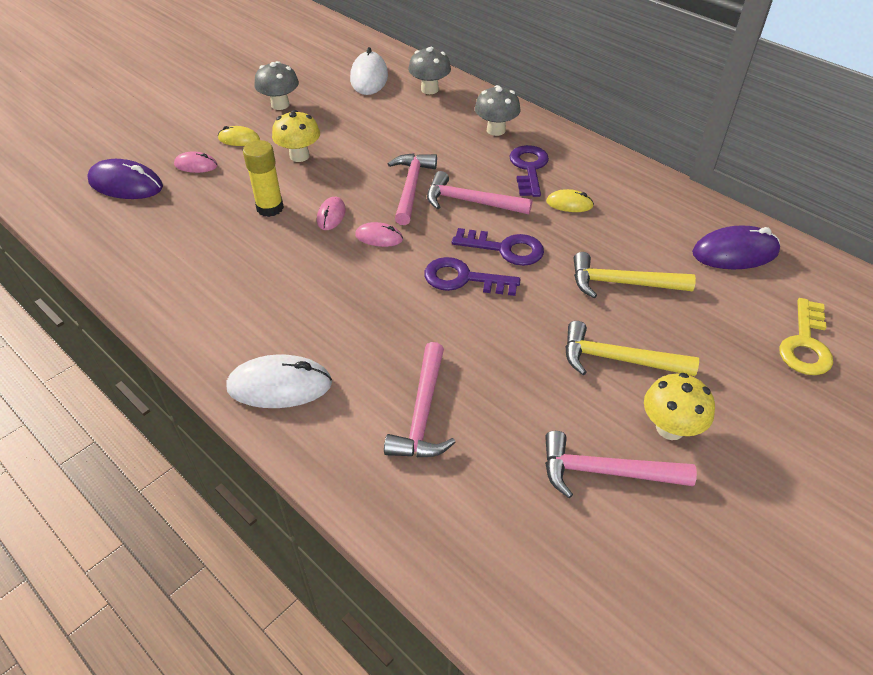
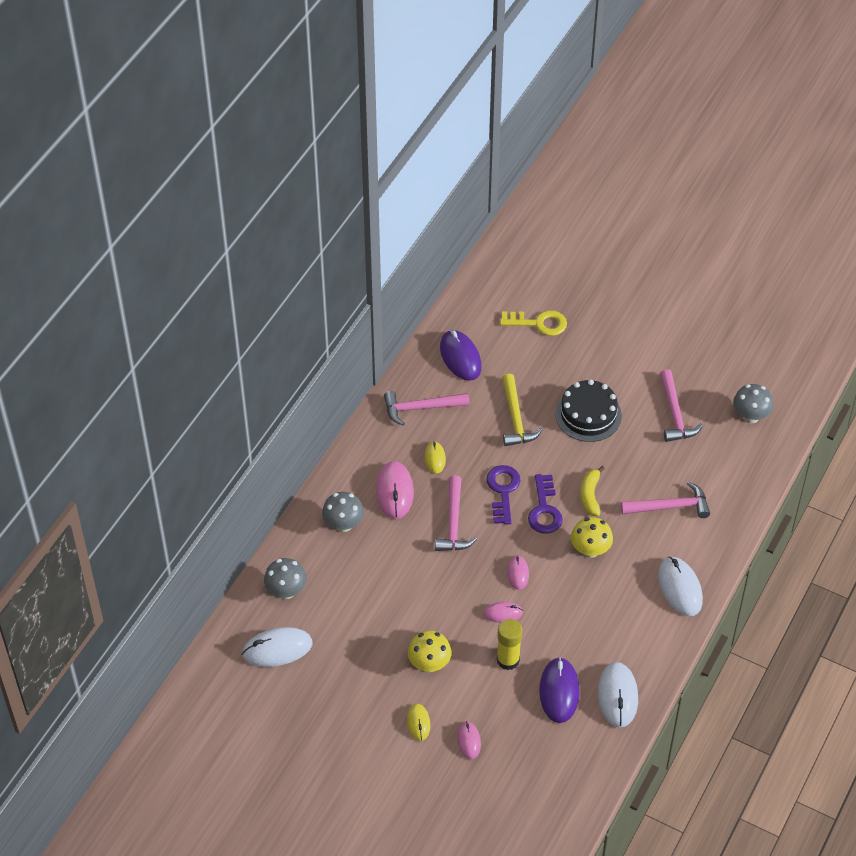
camera: 105 degrees left, 5 degrees up
(126, 184) = (513, 784): purple mouse -> purple mouse (559, 691)
(165, 283) = (617, 696): none -> white mouse
(280, 105) = (350, 710): grey mushroom -> grey mushroom (750, 416)
(411, 187) = (448, 568): pink hammer -> pink hammer (421, 408)
(472, 328) = (590, 495): none -> yellow banana
(528, 168) = (395, 491): purple key -> pink mouse
(618, 359) = (588, 415): yellow hammer -> black cake
(670, 428) = (632, 387): yellow mushroom -> yellow mushroom (590, 550)

